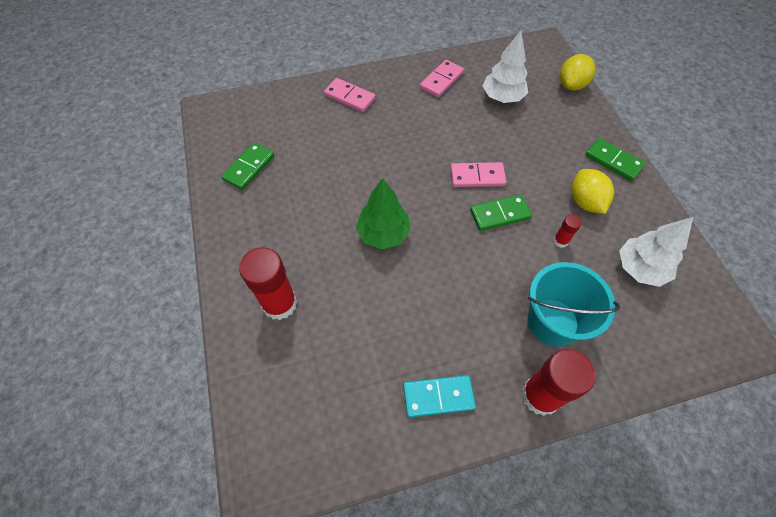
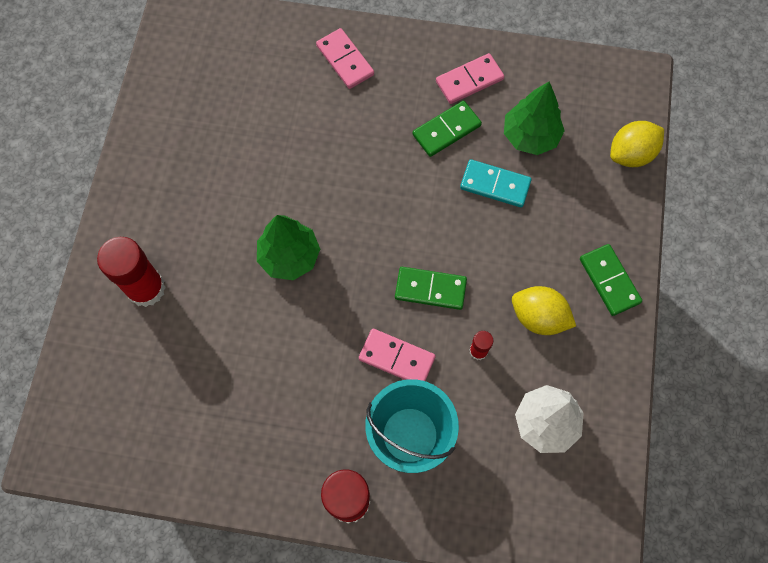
camera: 25 degrees right, 10 degrees up
(249, 168) = (187, 112): green domino -> green domino (446, 130)
(438, 396) = (249, 454): turquoise domino -> turquoise domino (495, 185)
(477, 176) = (433, 231): pink domino -> pink domino (397, 358)
(502, 97) = (530, 136): white tree -> green tree
(585, 202) = (538, 317): yellow lemon -> yellow lemon turned 75 degrees counterclockwise

